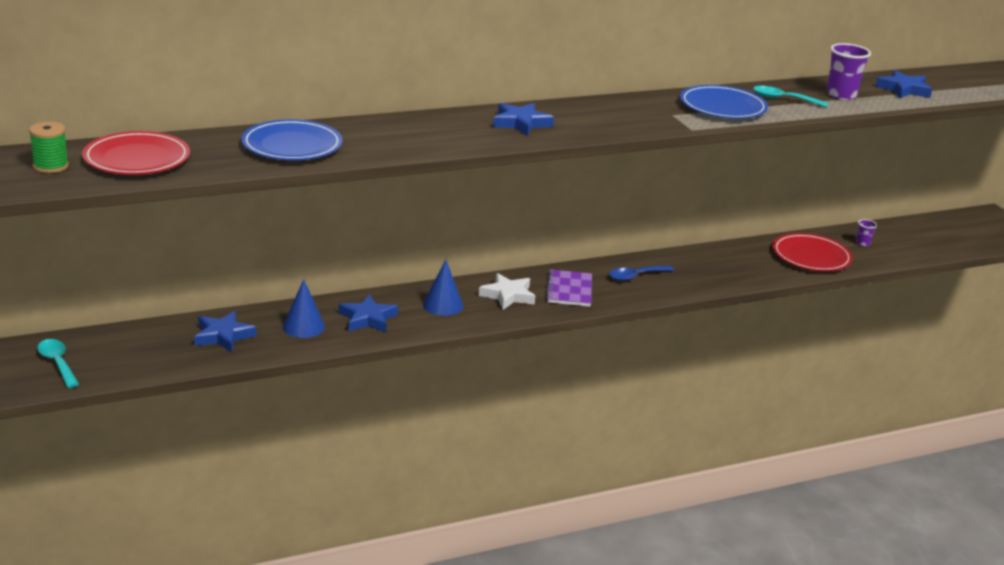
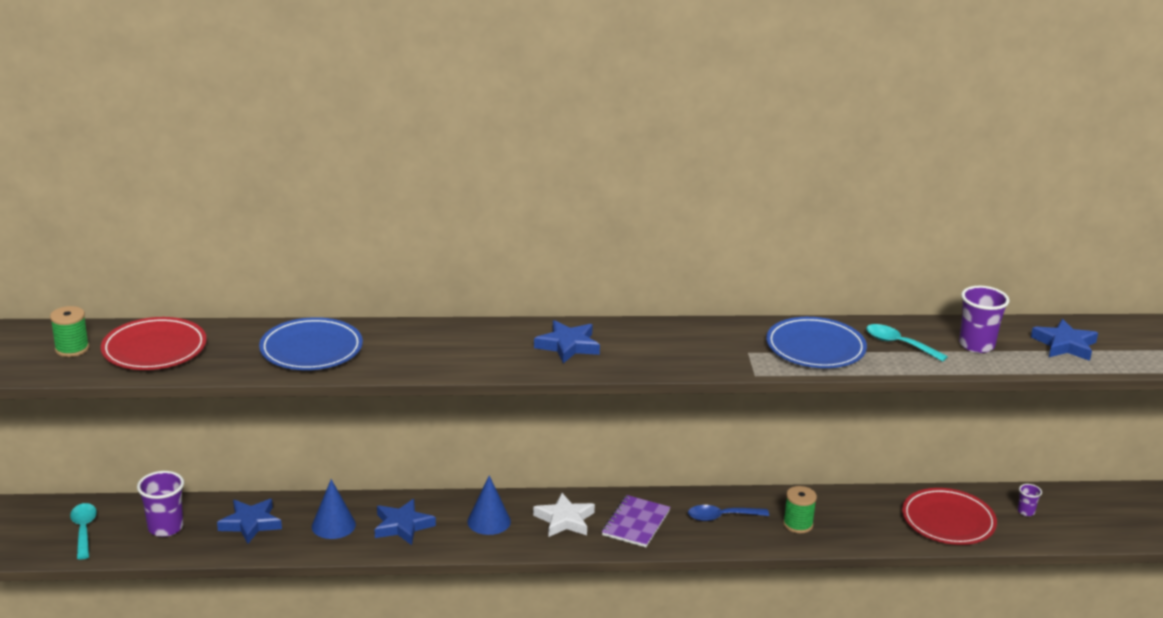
camera: 20 degrees right, 0 degrees up
(141, 350) = (165, 528): none -> purple cup
(699, 274) = (798, 524): none -> green spool

